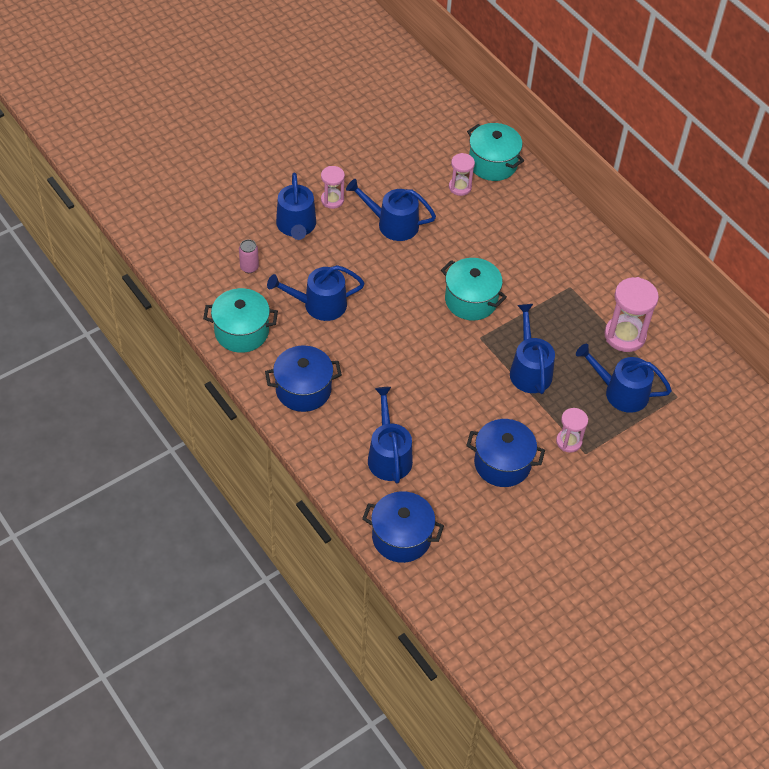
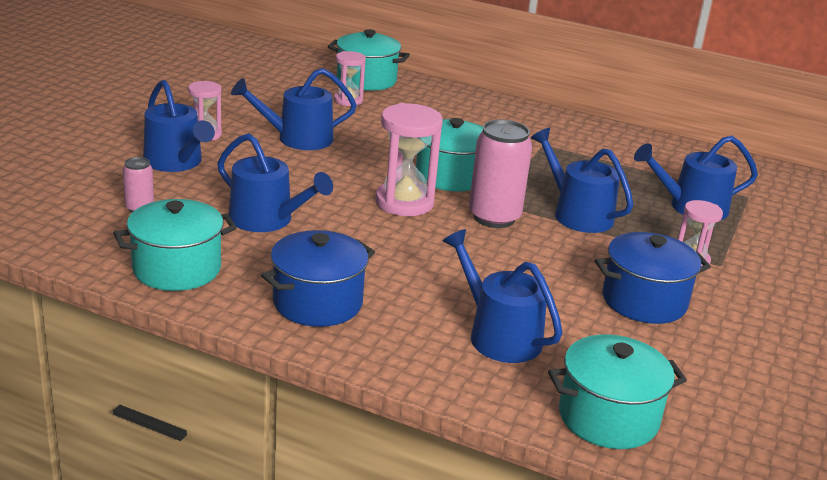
camera: 30 degrees left, 25 degrees down
(319, 305) = (267, 220): blue watering can -> blue watering can turned 105 degrees counterclockwise
(401, 537) = (608, 417): blue pot -> turquoise pot
(468, 353) = (494, 217): none -> pink can
(625, 335) = (640, 166): pink hourglass -> pink hourglass (404, 202)

